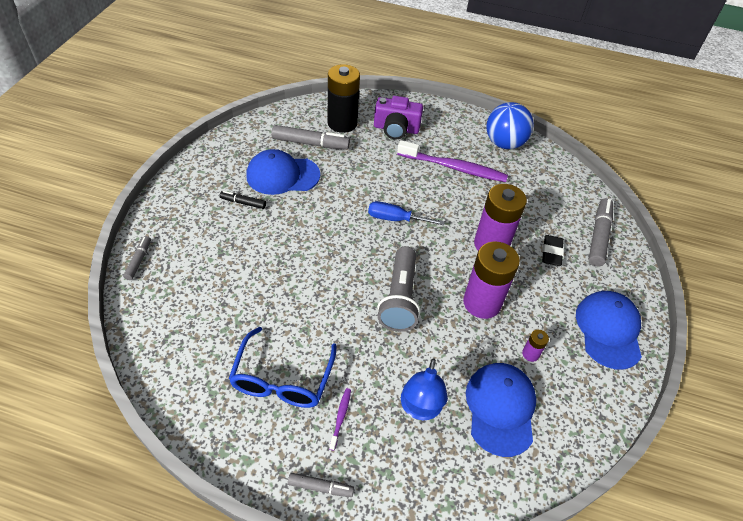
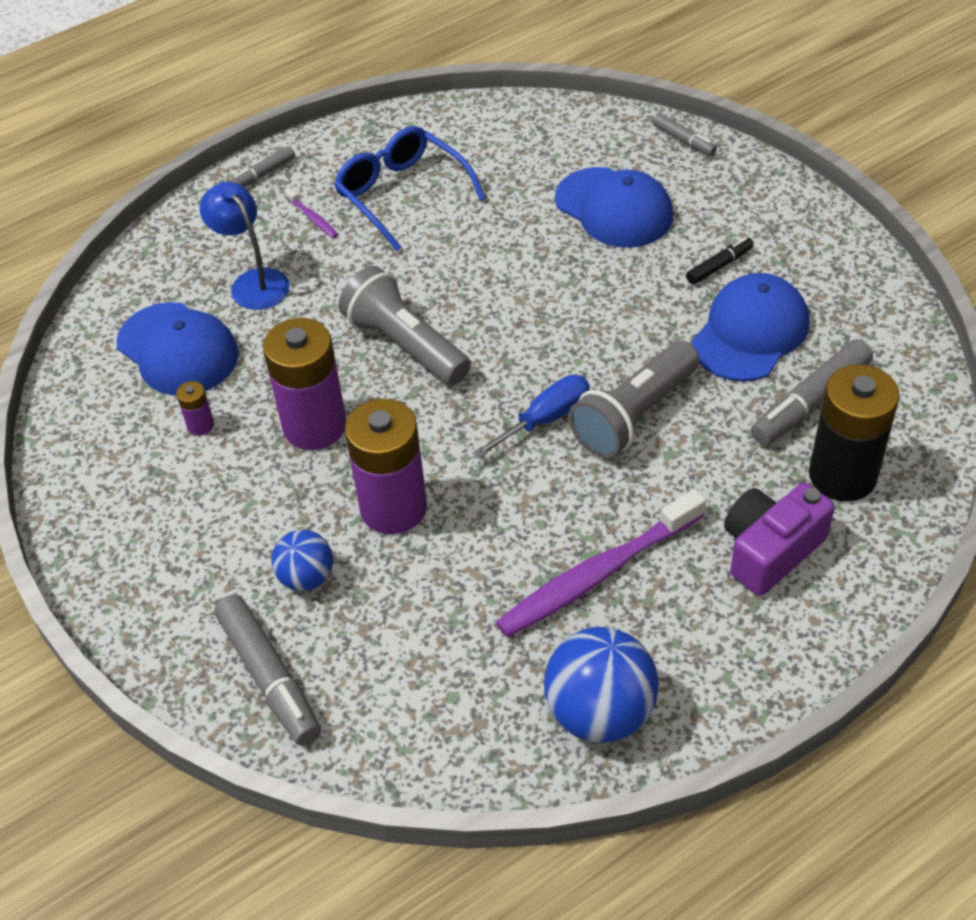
camera: 135 degrees right, 0 degrees up
(366, 191) = (634, 415): none -> grey flashlight
(551, 253) = (306, 577): black eraser -> blue ball
(608, 330) = (134, 540): blue cap -> blue cap (614, 208)

